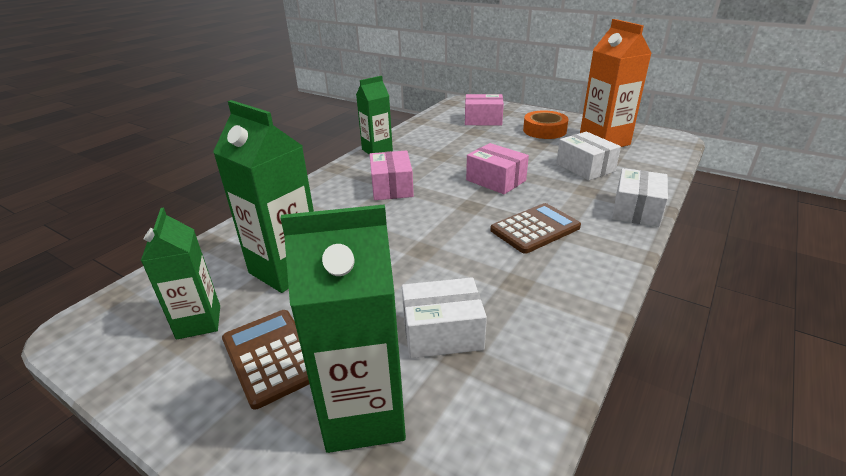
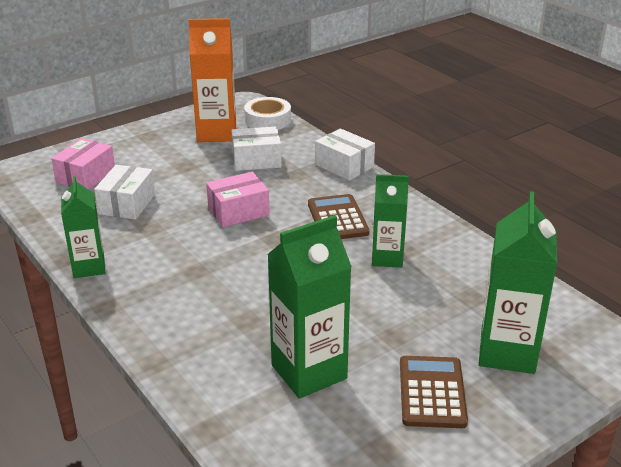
camera: 70 degrees left, 0 degrees up
(199, 322) = (363, 437): green carton -> green carton (387, 258)
(271, 357) = (432, 392): brown calculator -> brown calculator turned 105 degrees clockwise
(392, 187) = (196, 276): pink box -> none
(442, 332) = (443, 299): white box -> white box (127, 204)
(544, 130) = (157, 152): orange tape -> none
(661, 155) = (267, 120): none -> white tape

